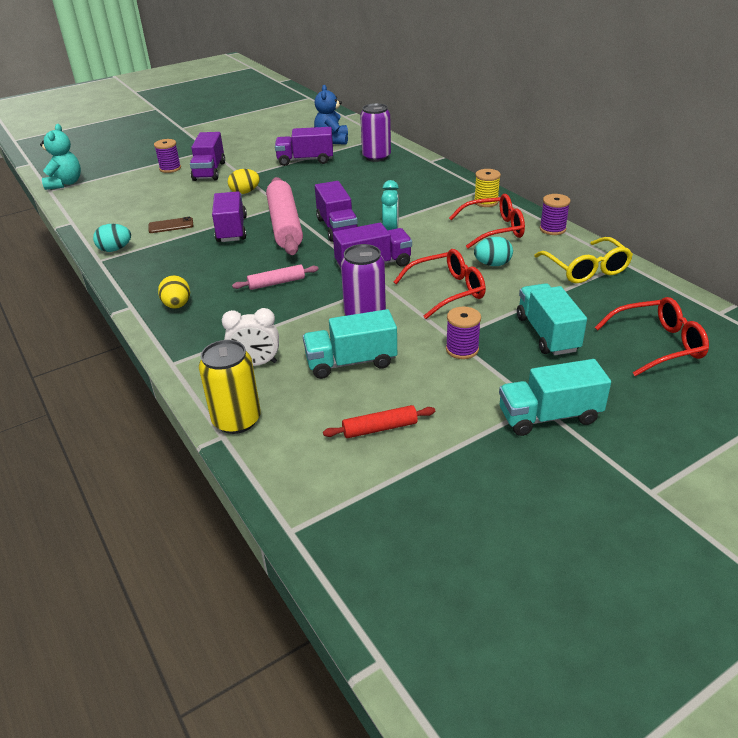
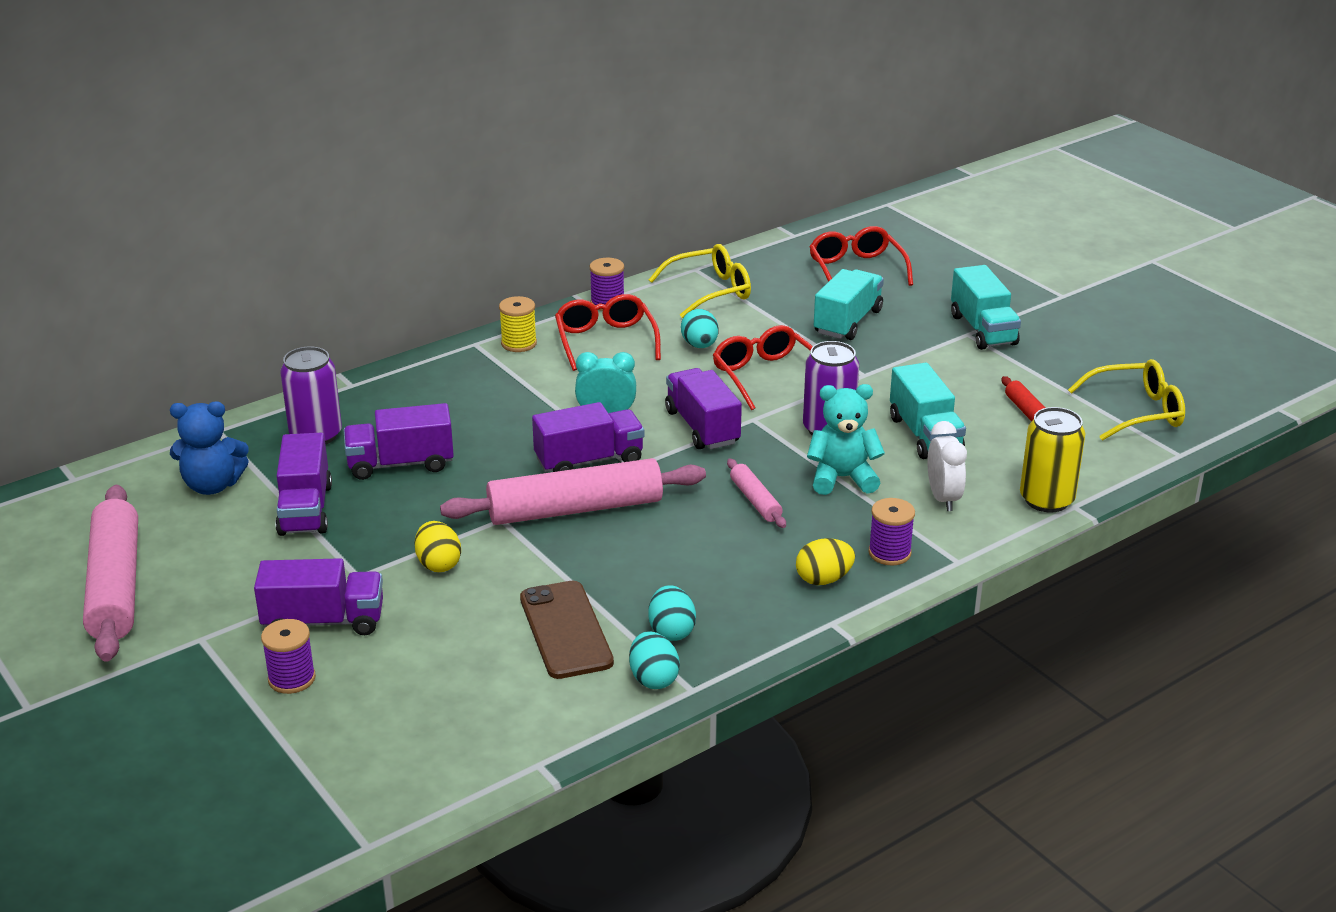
camera: 95 degrees left, 5 degrees down
(65, 183) = (332, 830): turquoise teddy bear -> turquoise teddy bear (842, 478)
(153, 254) = (671, 631): none -> turquoise egg
(171, 225) = (565, 630): brown phone -> brown phone, size x1.76
(232, 230) = (587, 560): purple truck -> purple truck (401, 464)
(256, 132) = (115, 586): none -> pink rolling pin
(380, 511) = (1136, 412): none -> yellow glasses
(462, 349) = (886, 369): purple spool -> purple spool (889, 553)
(547, 334) = (847, 322): turquoise truck -> turquoise truck turned 135 degrees clockwise

